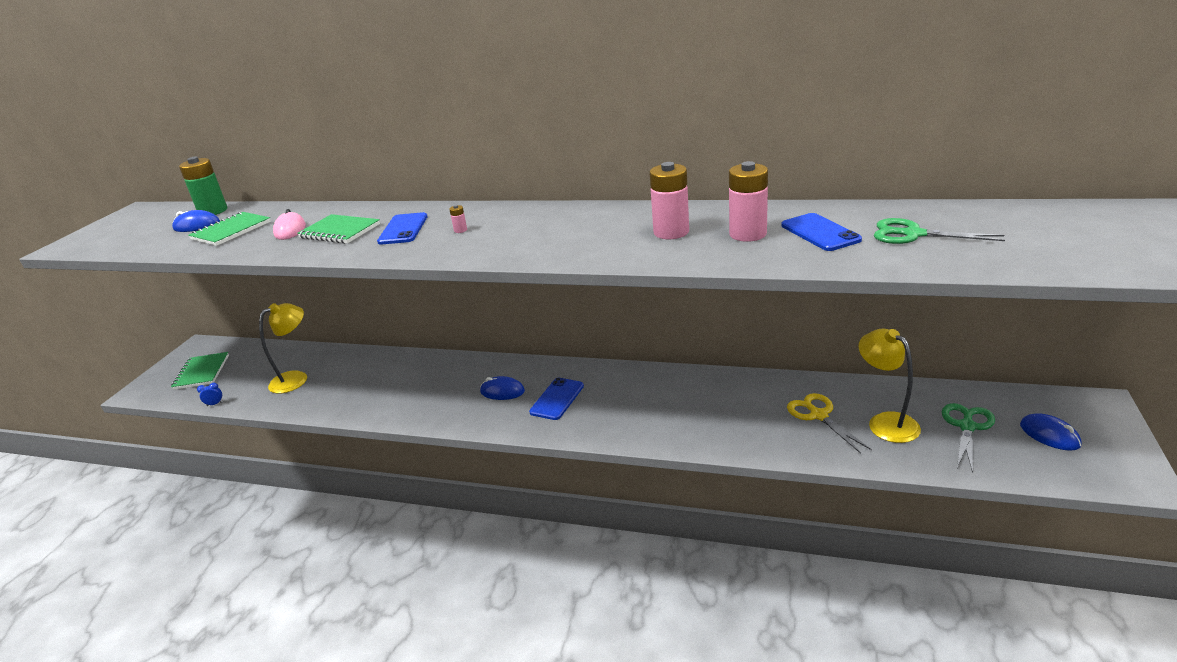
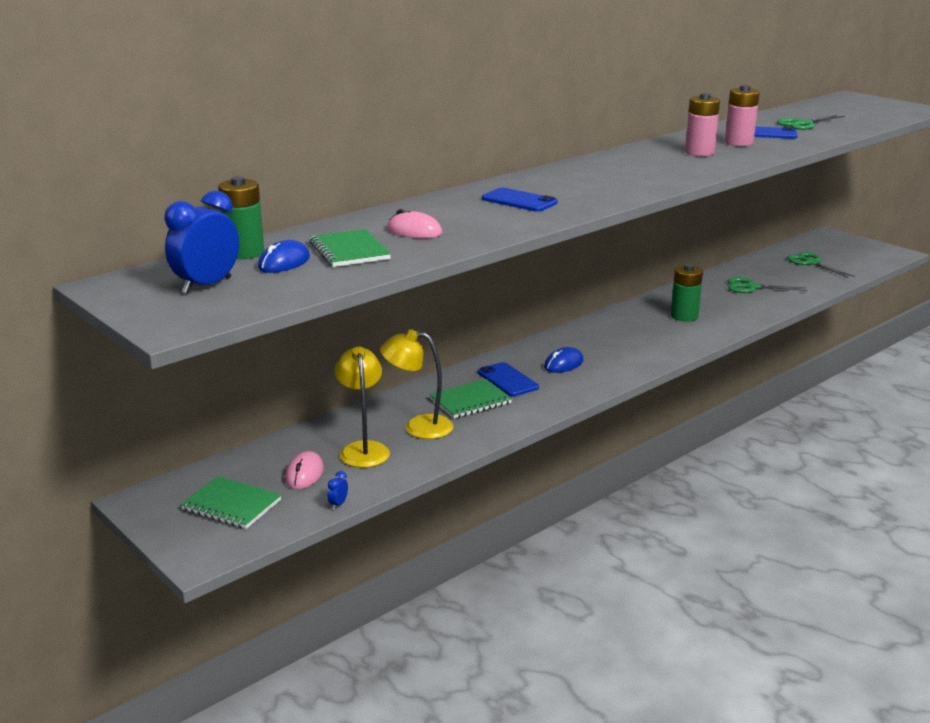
camera: 60 degrees left, 5 degrees down
(143, 227) = (207, 285): none -> blue clock
(251, 375) = (304, 474): none -> pink mouse
(340, 231) = (468, 217): green notebook -> green notebook (470, 401)
(460, 230) = (567, 188): pink battery -> none
(557, 399) = (609, 349): blue phone -> blue phone (507, 380)
(680, 406) = (684, 316): none -> green battery
(819, 415) = (751, 287): yellow scissors -> green scissors
(885, 422) = (782, 276): yellow lamp -> yellow lamp (418, 427)
(1049, 435) = (841, 252): blue mouse -> none

